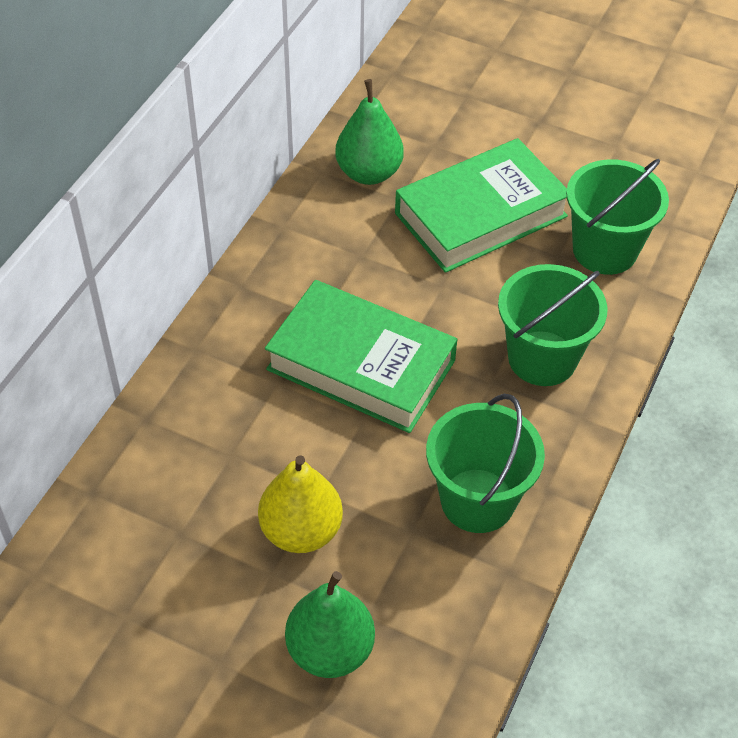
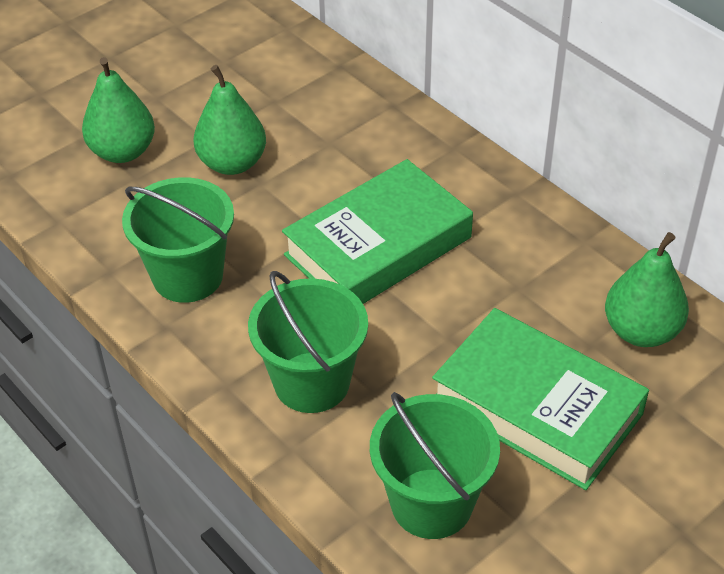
camera: 115 degrees right, 5 degrees down
(301, 531) = (232, 163): yellow pear -> green pear
(480, 215) = (537, 407): green book -> green book turned 45 degrees counterclockwise

